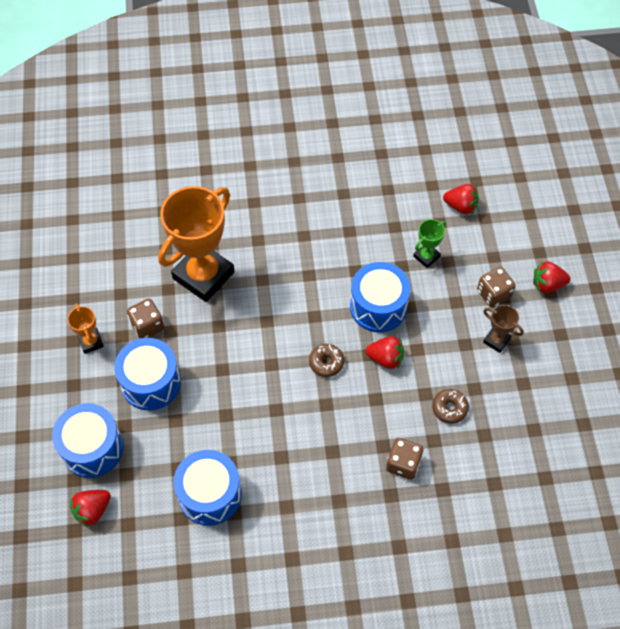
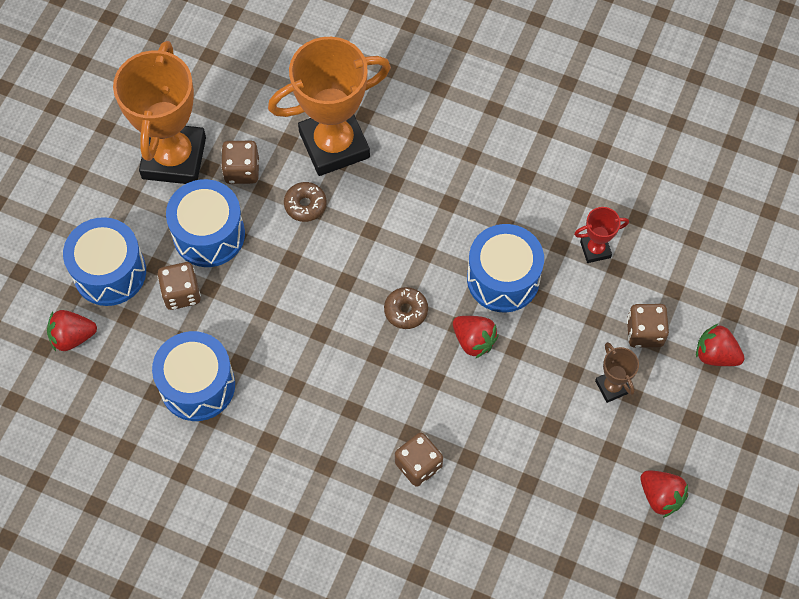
camera: 30 degrees right, 5 degrees up
(91, 342) = (174, 158): orange trophy -> orange trophy, size x2.28
(156, 435) = (181, 293): none -> brown dice
(426, 256) = (595, 249): green trophy -> red trophy
(449, 408) = (508, 433): brown donut -> brown donut (305, 205)
(461, 206) = (674, 211): red strawberry -> red strawberry (660, 496)

